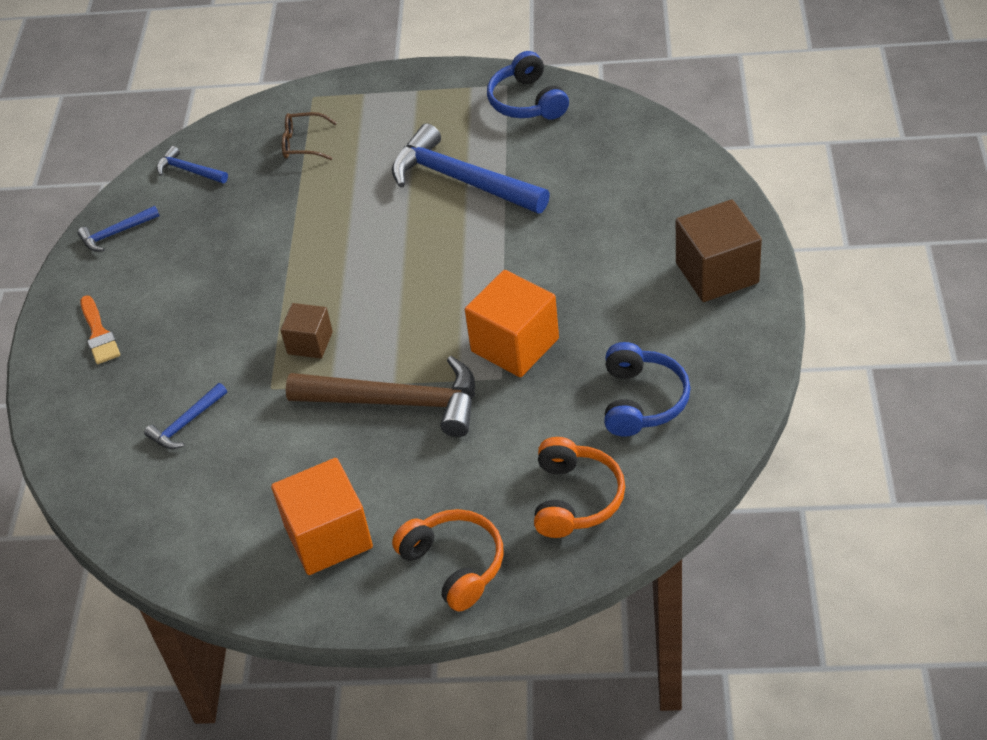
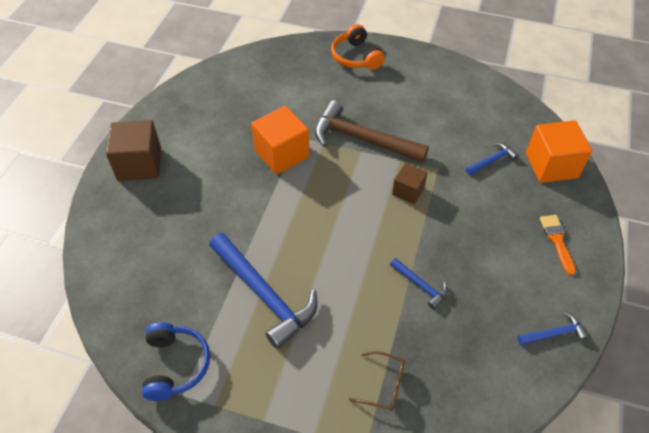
camera: 170 degrees left, 5 degrees up
(189, 171) = (491, 387): blue hammer -> blue hammer (421, 285)
(328, 536) = (415, 83): orange cube -> orange cube (551, 165)
(575, 498) = (287, 69): orange headphones -> none
(642, 400) = (228, 104): blue headphones -> none

